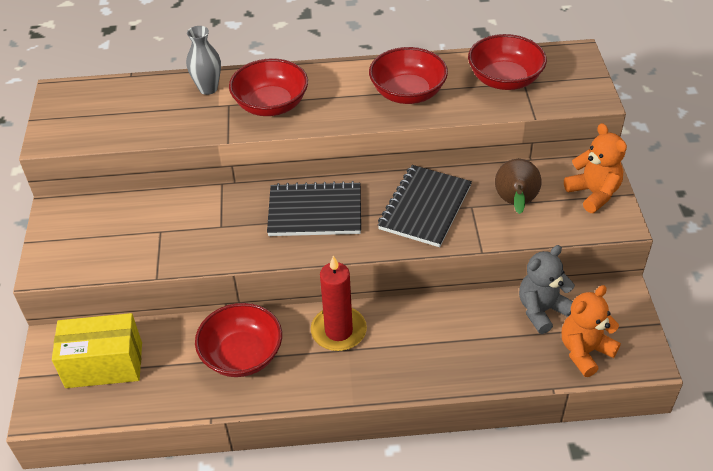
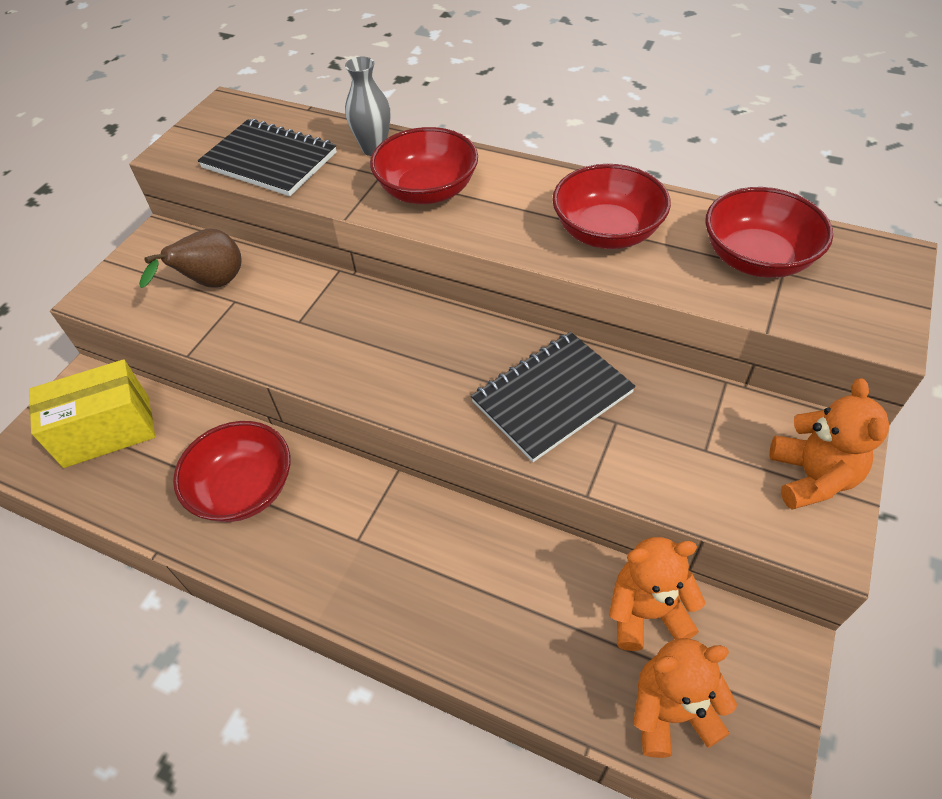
camera: 30 degrees right, 5 degrees up
(104, 365) = (107, 431): yellow box -> yellow box turned 45 degrees counterclockwise
(315, 212) = (413, 347): black notebook -> black notebook (269, 161)
(338, 331) = (368, 511): red candle -> none
(515, 203) = (681, 443): brown pear -> brown pear (212, 284)
(542, 310) = (646, 612): grey teddy bear -> orange teddy bear

